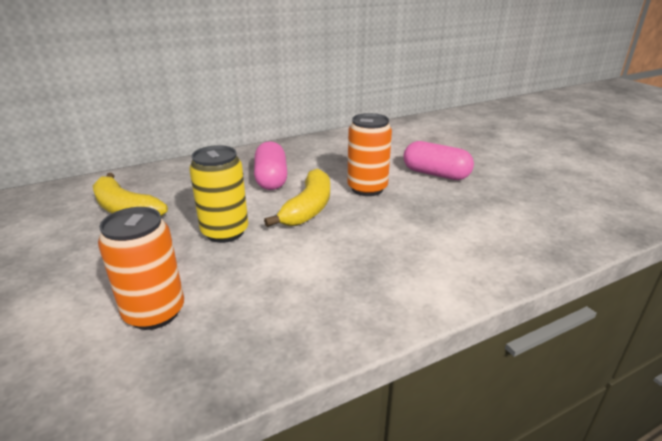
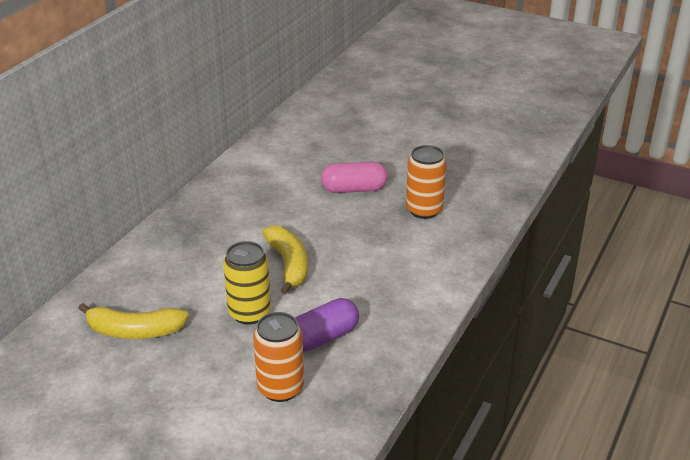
camera: 35 degrees left, 5 degrees up
(258, 282) = (322, 337): none -> purple capsule
(271, 179) = (223, 248): pink capsule -> none
(367, 188) = (314, 226): orange can -> orange can (424, 210)

